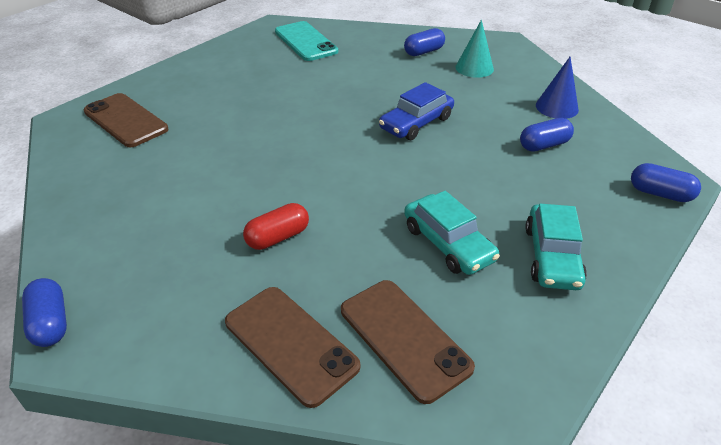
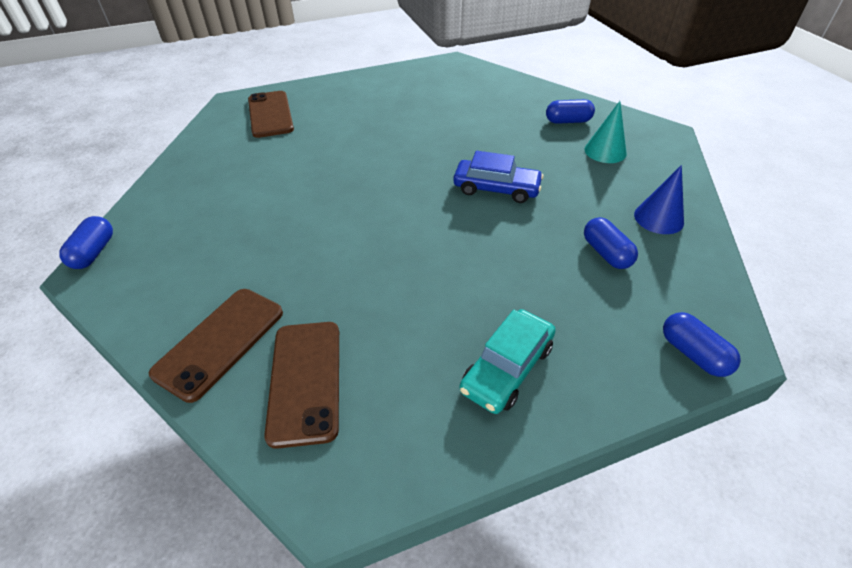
camera: 30 degrees right, 5 degrees up
(278, 237) = (290, 250): red capsule -> none
(290, 344) = (220, 342): brown phone -> brown phone turned 45 degrees clockwise
(305, 42) = (466, 84): turquoise phone -> none
(416, 123) = (496, 189): blue car -> blue car turned 150 degrees counterclockwise
(448, 243) = (420, 313): turquoise car -> none
(544, 145) = (606, 253): blue capsule -> blue capsule turned 60 degrees clockwise

